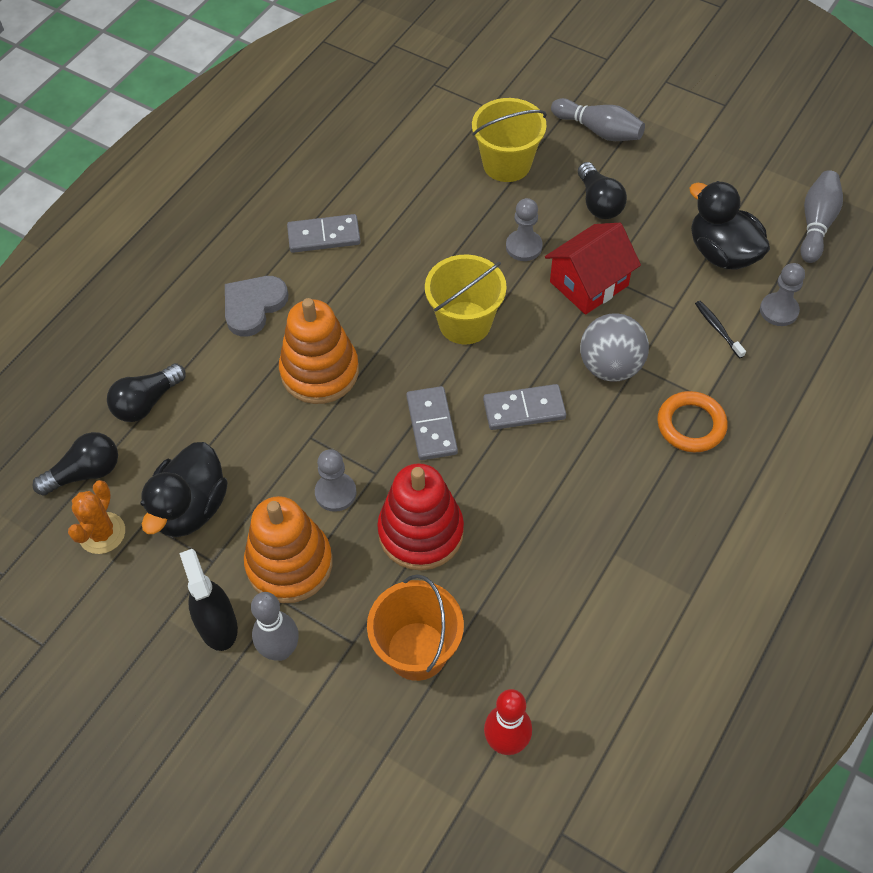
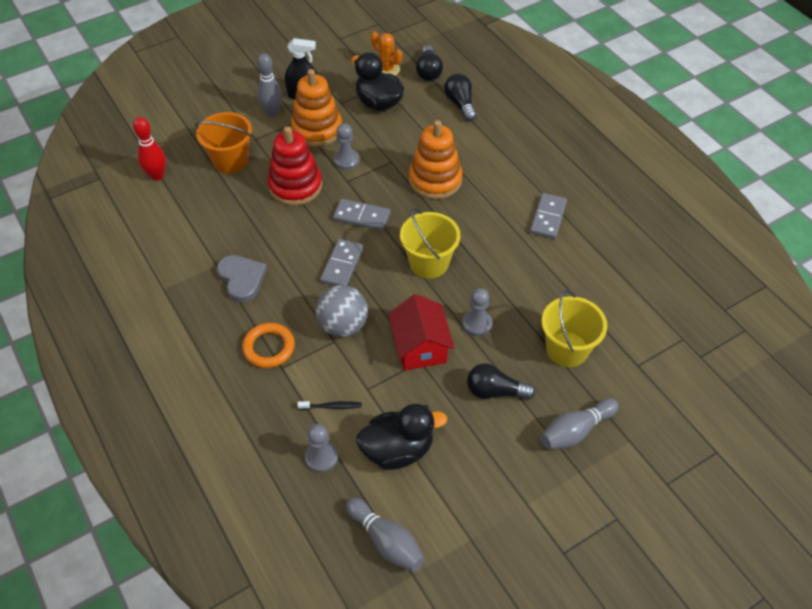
camera: 115 degrees right, 5 degrees down
(253, 306) = (505, 166): grey heart -> grey heart (241, 279)

